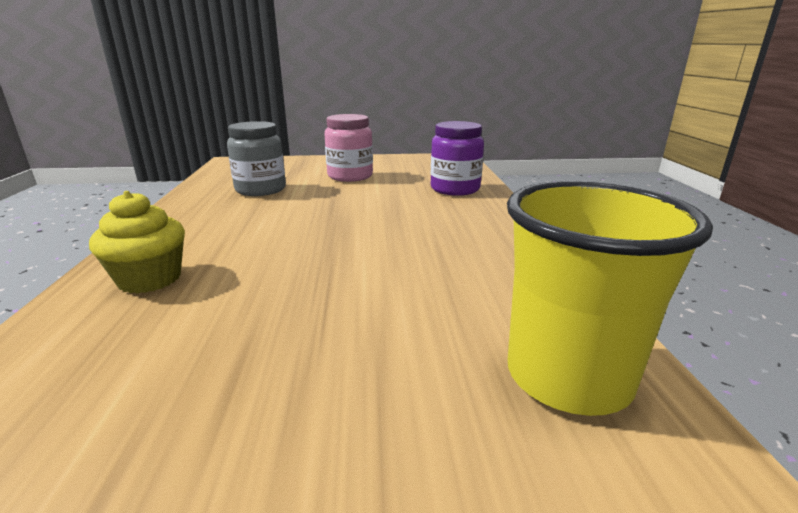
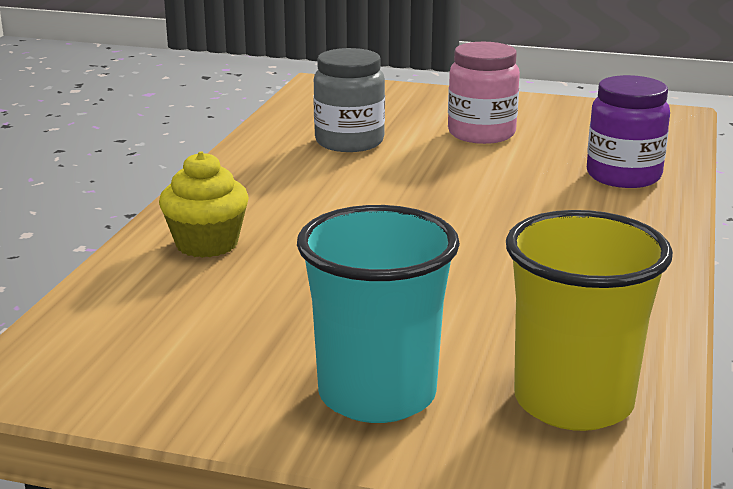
camera: 20 degrees right, 0 degrees up
(374, 419) = (377, 395): none -> turquoise cup

